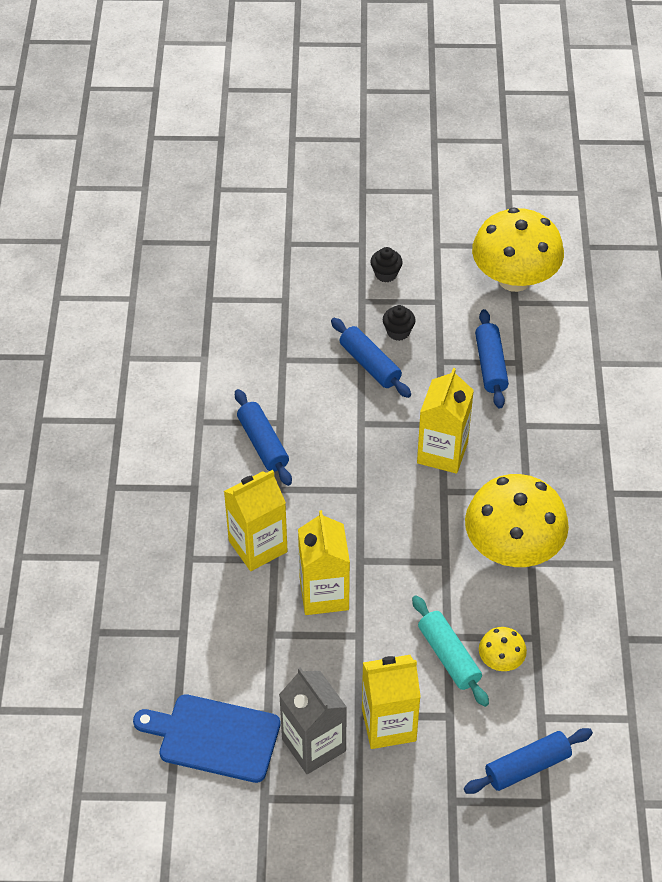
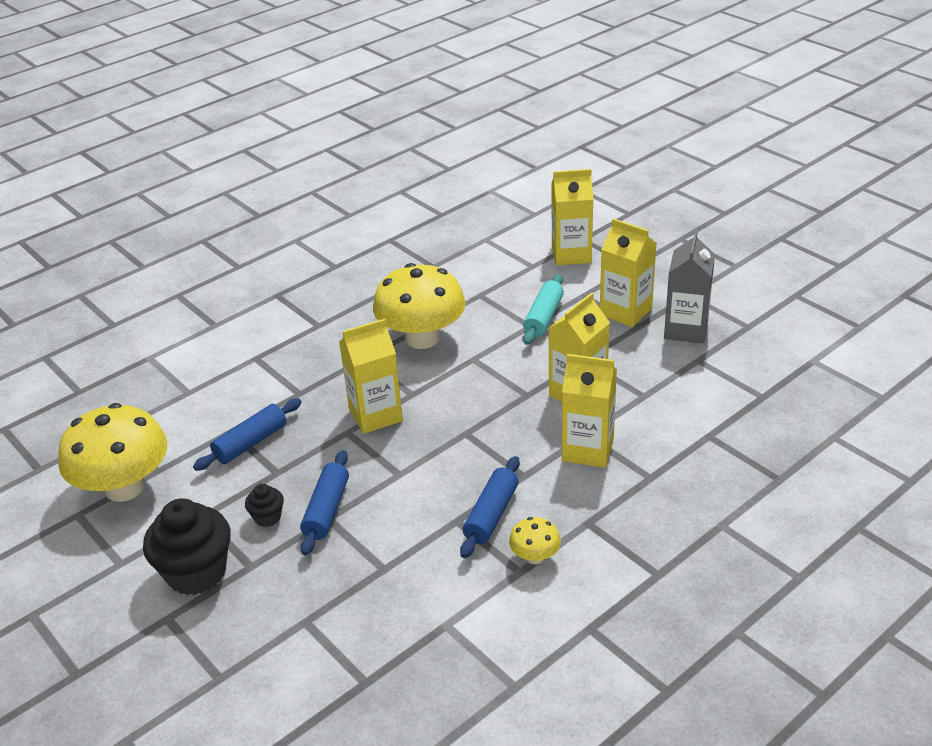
camera: 130 degrees left, 15 degrees down
(214, 737) = (750, 370): blue cutting board -> none
(386, 274) = (196, 573): black cupcake -> black cupcake, size x2.11
(500, 660) = (516, 298): yellow mushroom -> yellow mushroom (535, 557)
(527, 766) = (571, 254): blue rolling pin -> yellow carton

